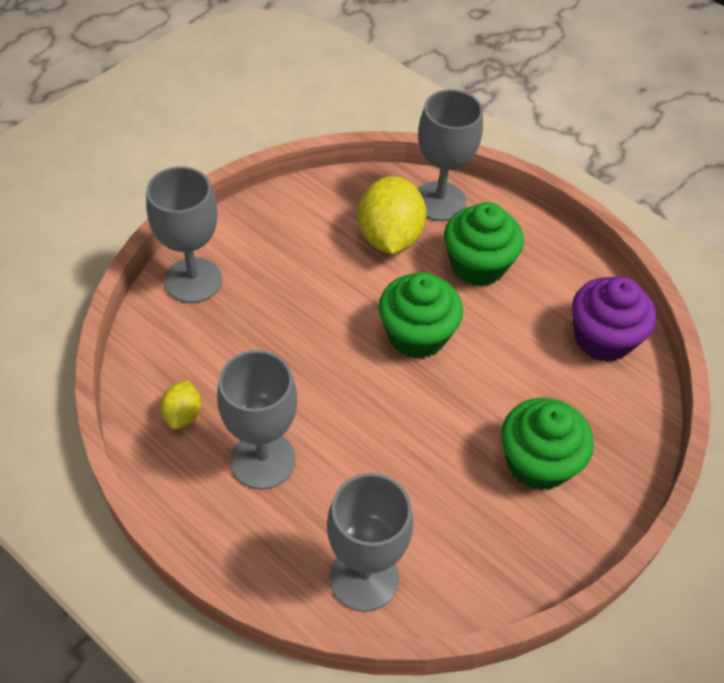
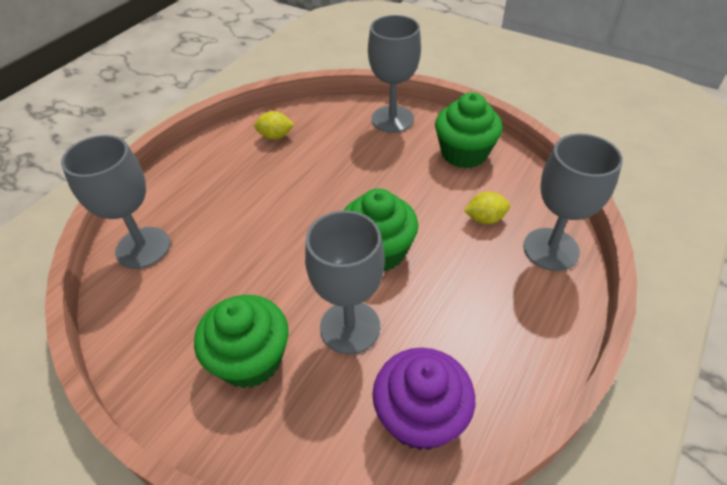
camera: 85 degrees right, 5 degrees down
(262, 460) = (242, 179): grey goblet -> grey goblet (350, 327)
(389, 237) = (485, 219): yellow lemon -> yellow lemon, size x0.51
(478, 265) = (480, 288): green cupcake -> green cupcake (464, 153)

